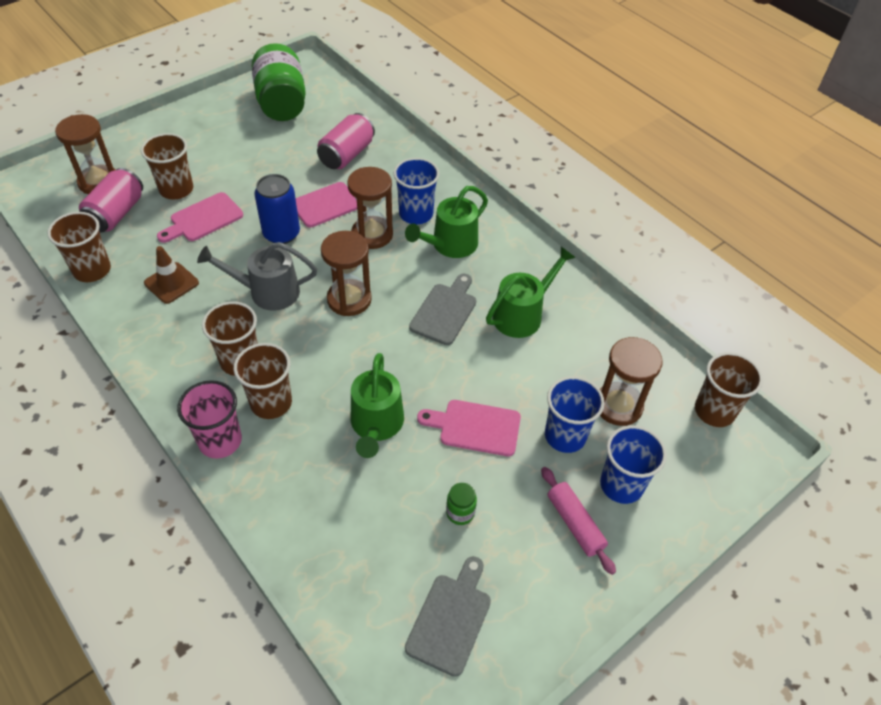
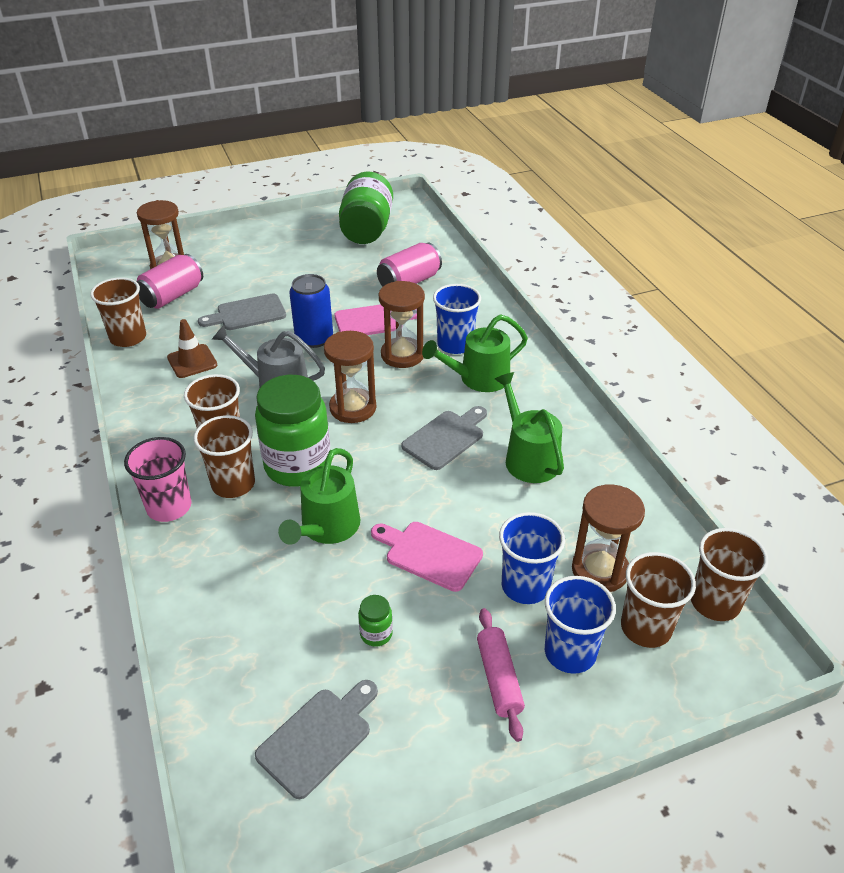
camera: 20 degrees right, 10 degrees down
(176, 189) = (235, 285): brown cup -> brown cup (646, 628)
(203, 219) = (247, 313): pink cutting board -> grey cutting board
(323, 370) = (298, 466): none -> green jar
(522, 314) = (528, 457): green watering can -> green watering can turned 90 degrees counterclockwise

